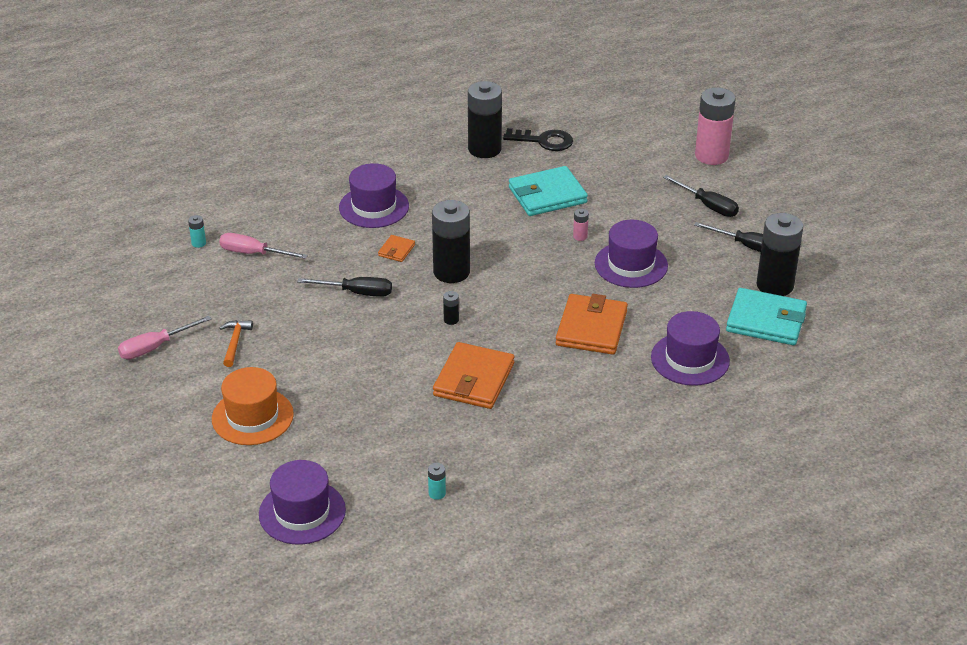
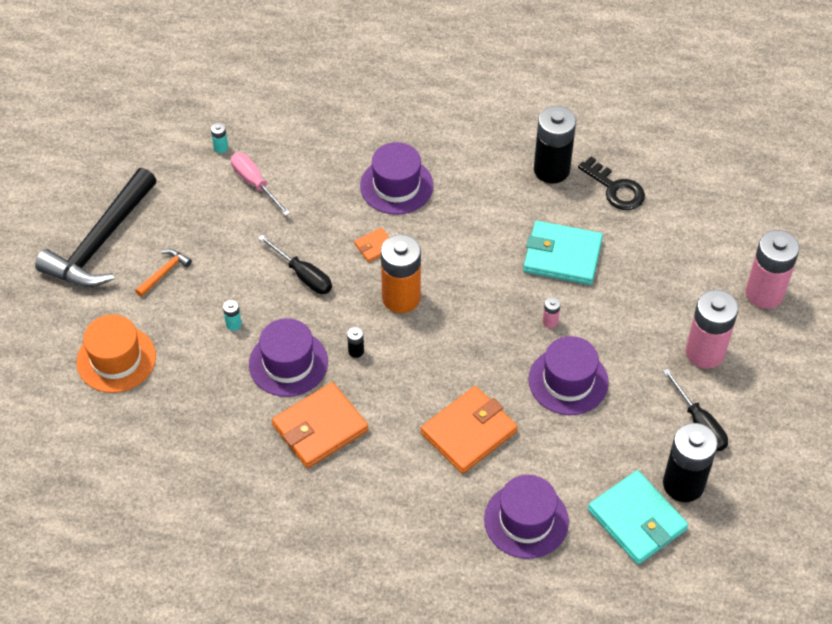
camera: 35 degrees right, 15 degrees up
(155, 347) = (101, 242): pink screwdriver -> black hammer
(302, 512) = (75, 480): purple hat -> purple hat (288, 363)
(437, 493) = (191, 528): turquoise battery -> turquoise battery (233, 324)
(451, 272) = (401, 298): black battery -> orange battery
(708, 206) = (705, 352): black screwdriver -> pink battery

